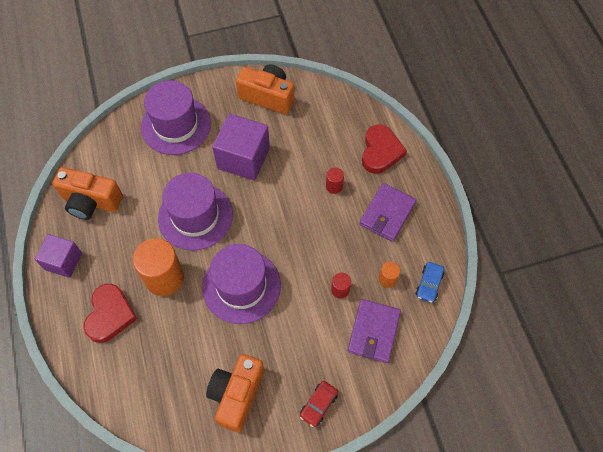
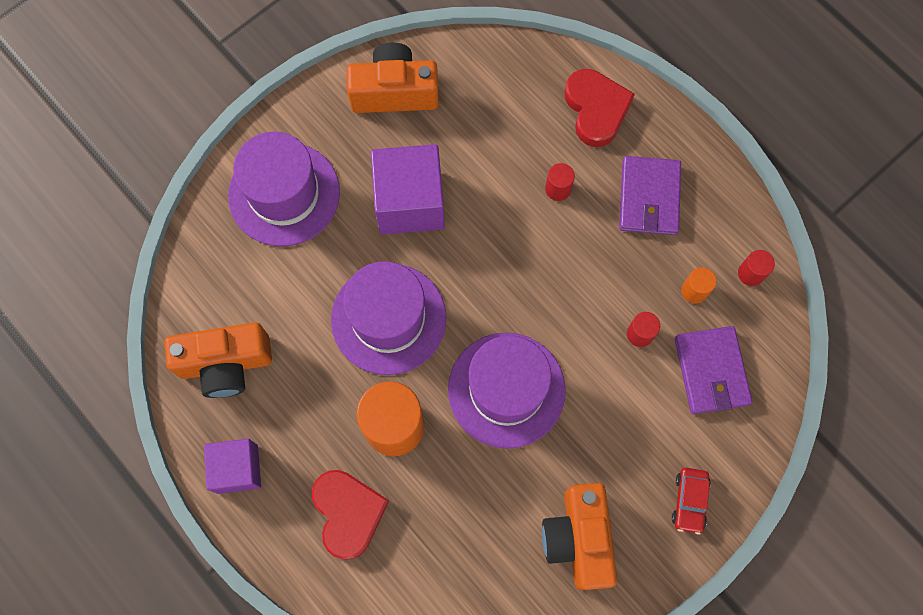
camera: 25 degrees left, 10 degrees up
(429, 284) = (750, 273): blue car -> red cylinder

